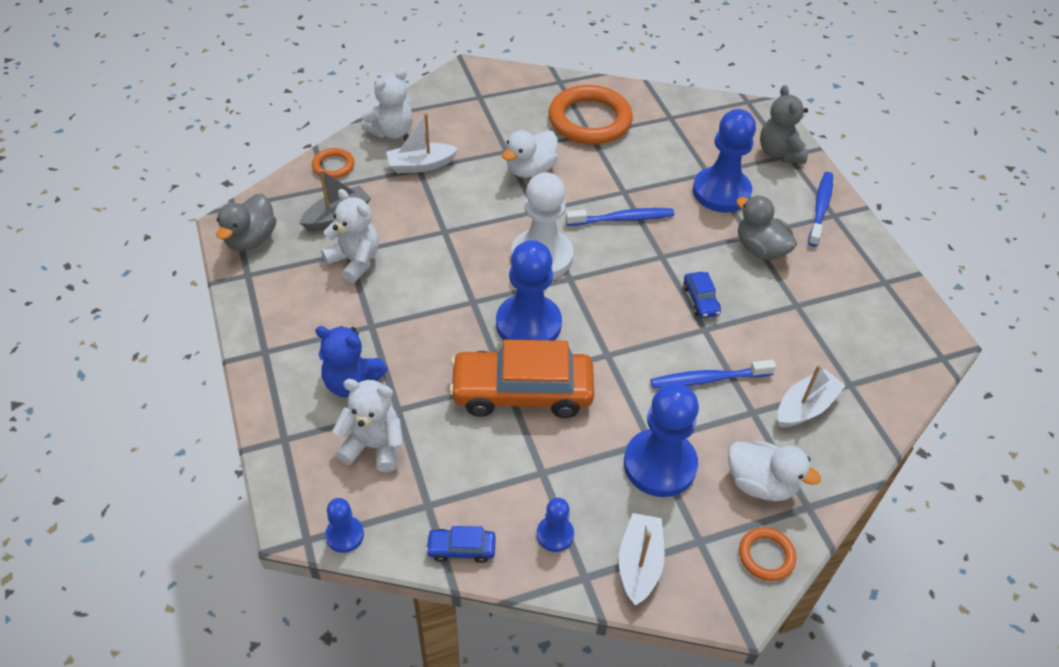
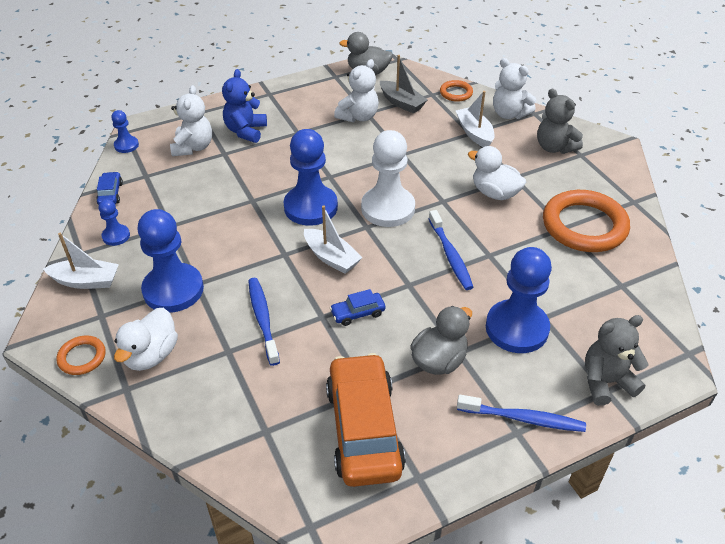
camera: 85 degrees right, 5 degrees down
(463, 111) = (554, 147): none -> grey teddy bear
(522, 392) = (242, 209): orange car -> orange car (364, 429)
(805, 407) = (235, 391): white boat -> white boat (331, 258)

